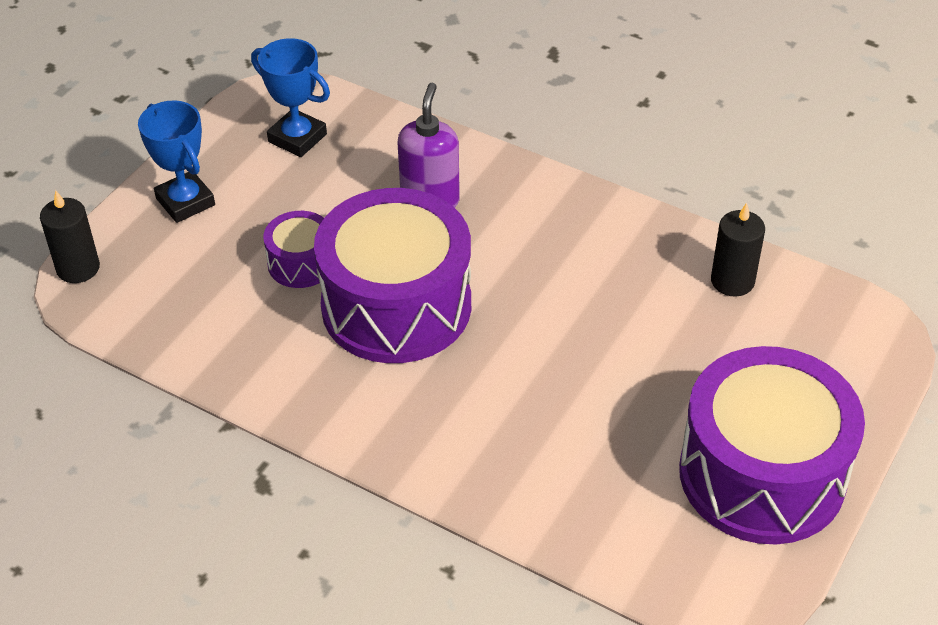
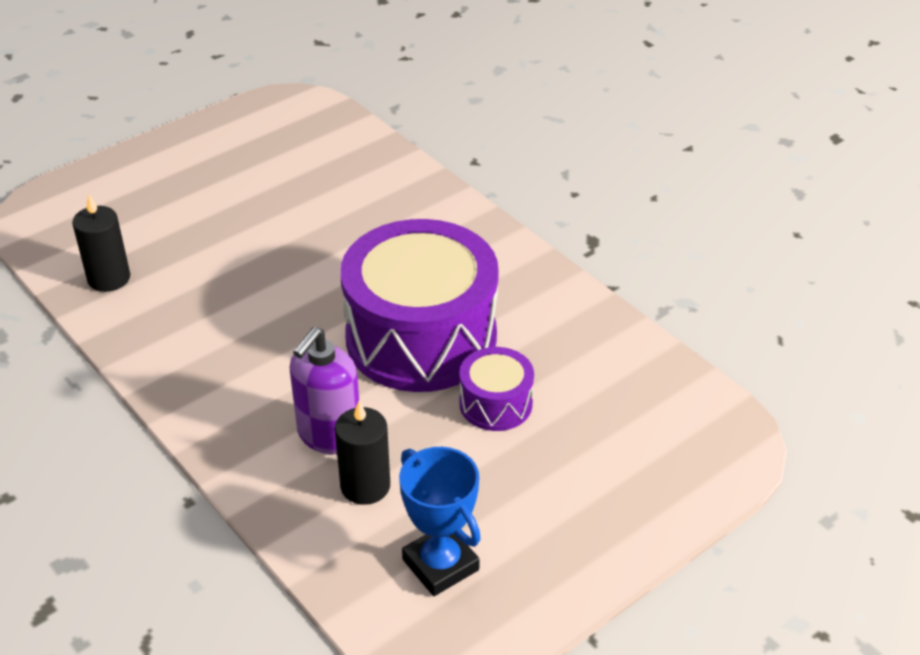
camera: 160 degrees left, 5 degrees down
(78, 268) = (736, 464): black candle -> black candle (365, 486)
(185, 202) = (602, 513): blue trophy -> none
(762, 474) = (219, 152): purple drum -> none

